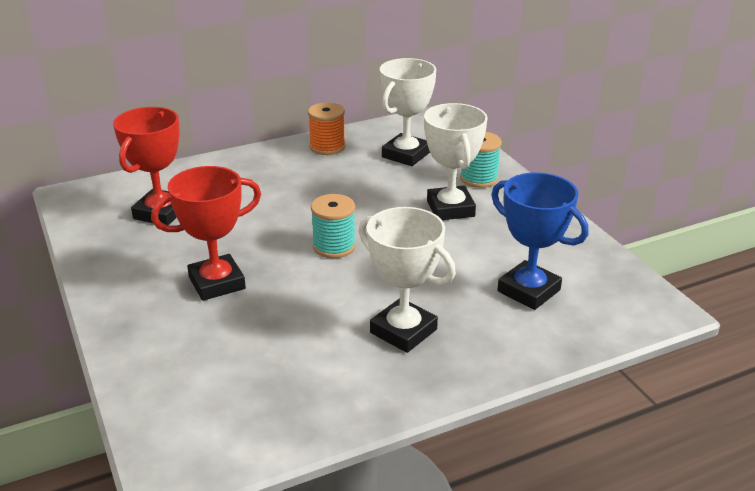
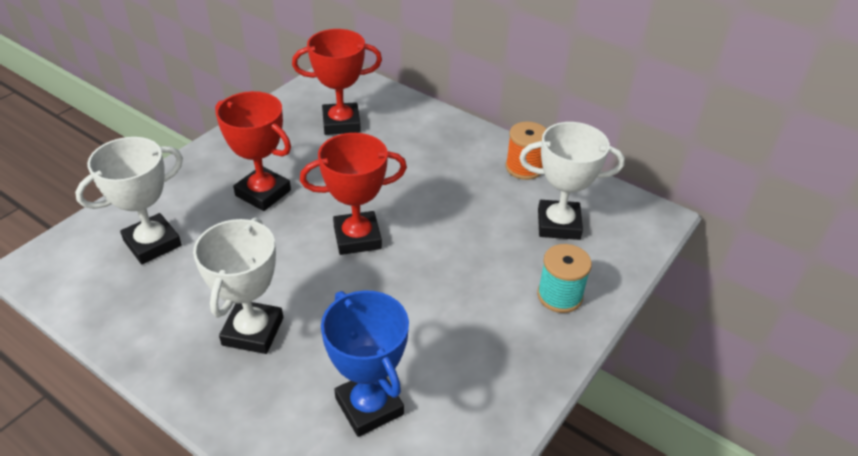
camera: 60 degrees right, 10 degrees up
(334, 246) = (357, 237): turquoise spool -> red trophy
(450, 208) = (481, 293): white trophy -> white trophy (152, 243)
(528, 291) = (369, 406): blue trophy -> blue trophy turned 45 degrees counterclockwise

